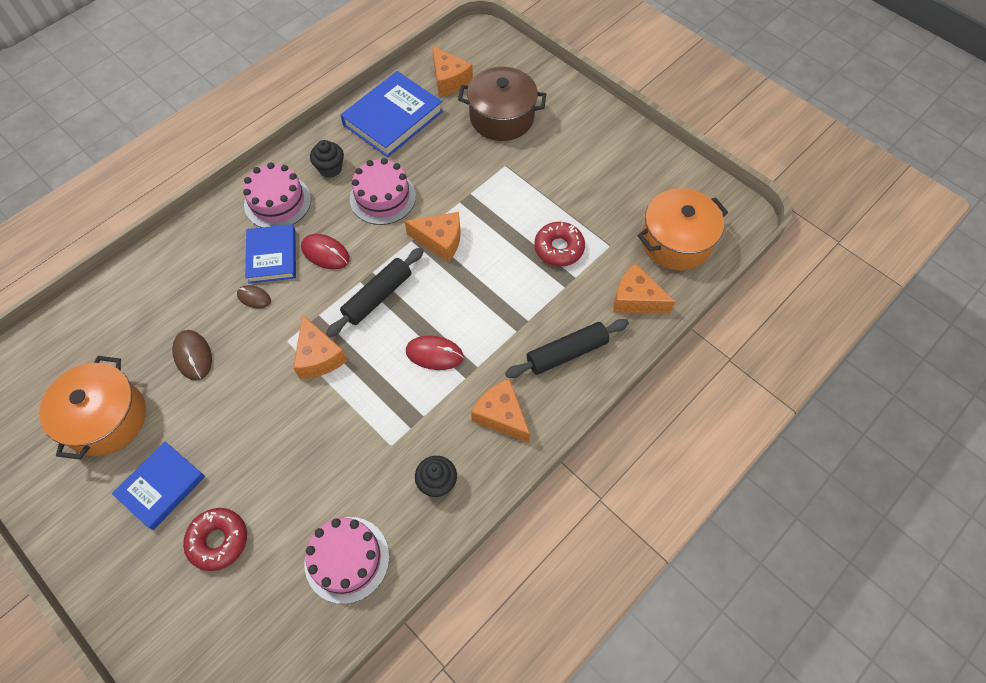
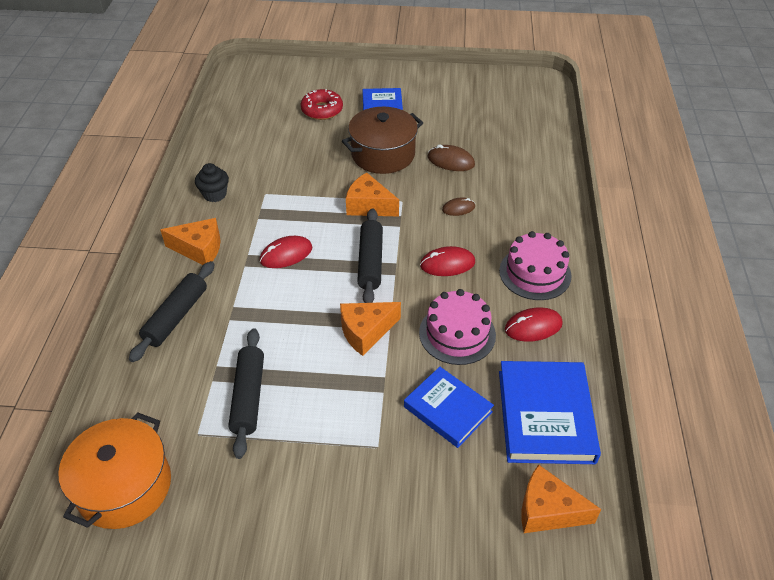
camera: 140 degrees right, 15 degrees down
(106, 418) = (455, 113): orange pot -> none
(272, 256) = (483, 238): blue book -> blue book (447, 409)
(330, 168) = (533, 327): black cupcake -> red mouse
(347, 559) = (239, 139): pink cake -> none
(501, 117) = (438, 504): brown pot -> brown pot (383, 154)
(559, 248) = (248, 397): red donut -> black rolling pin
(636, 299) = (137, 398): orange cheese -> none

